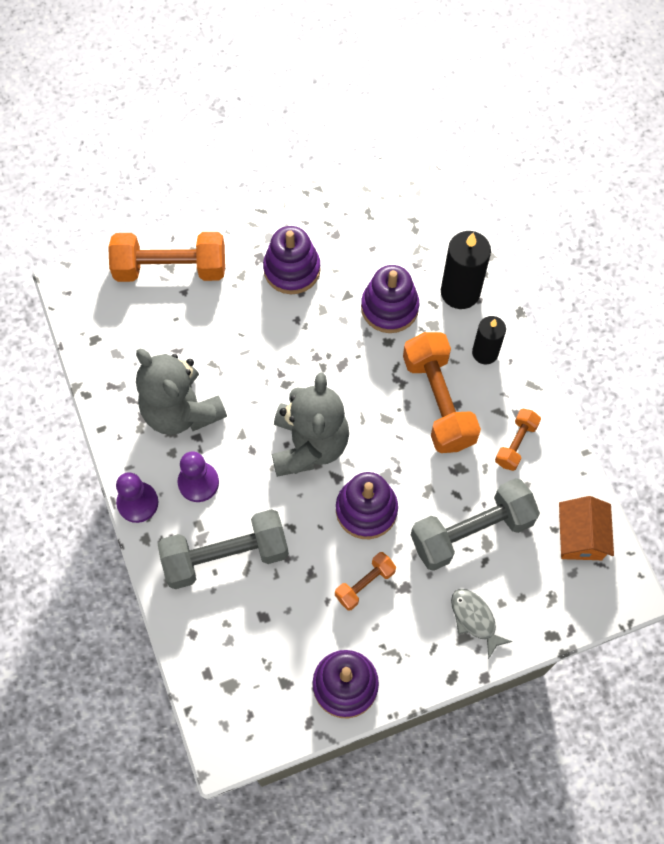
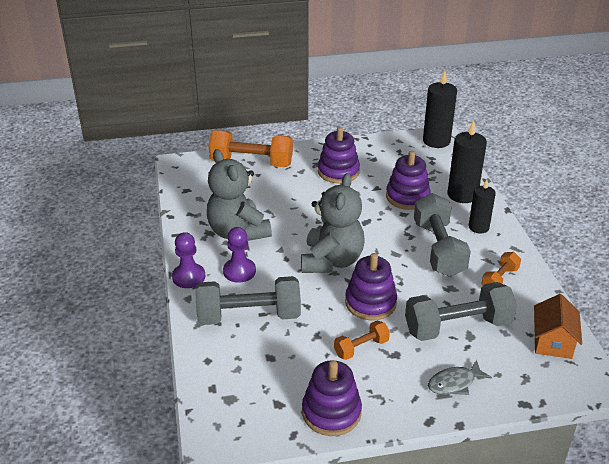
camera: 10 degrees right, 30 degrees down
(416, 182) = (436, 141): none -> black candle
(438, 401) = (438, 249): orange dumbbell -> grey dumbbell
(474, 619) = (454, 383): grey fish -> grey fish turned 90 degrees counterclockwise

